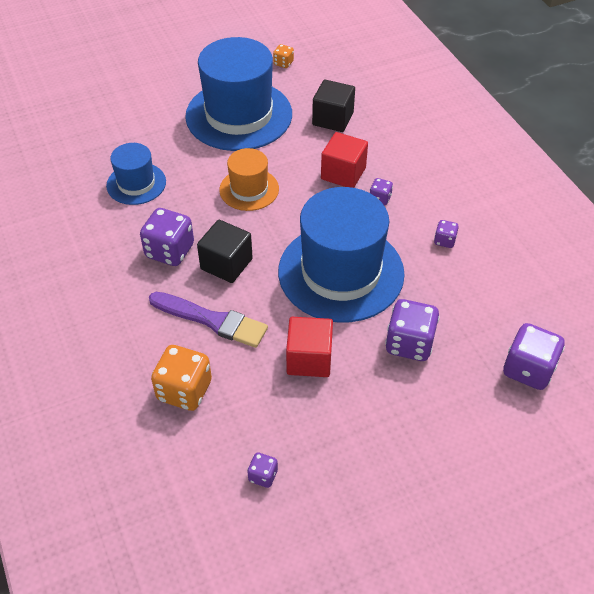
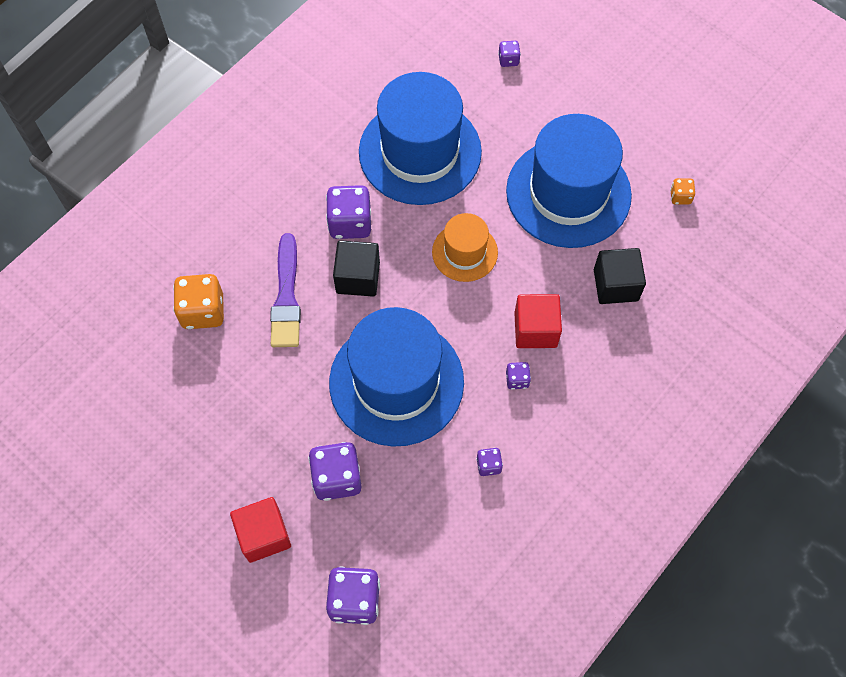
camera: 65 degrees right, 15 degrees up
(136, 183) = (420, 152): blue hat -> blue hat, size x1.94
(263, 475) = (146, 410): purple dice -> purple dice (508, 60)
(309, 359) = (280, 397): red cube -> red cube (264, 535)

